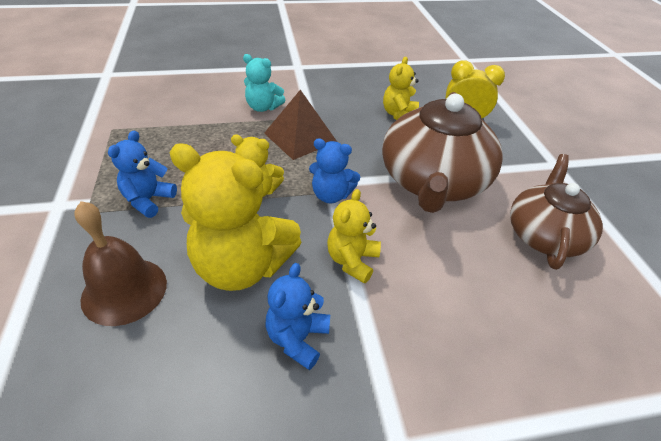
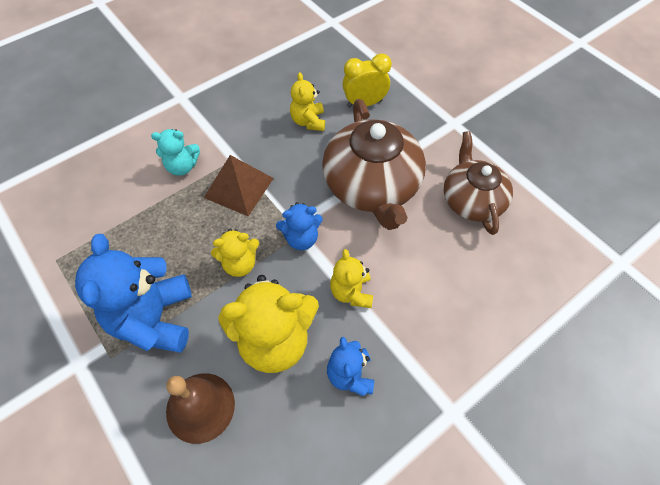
camera: 25 degrees left, 15 degrees up
(148, 200) = (154, 319): blue teddy bear -> blue teddy bear, size x1.84

